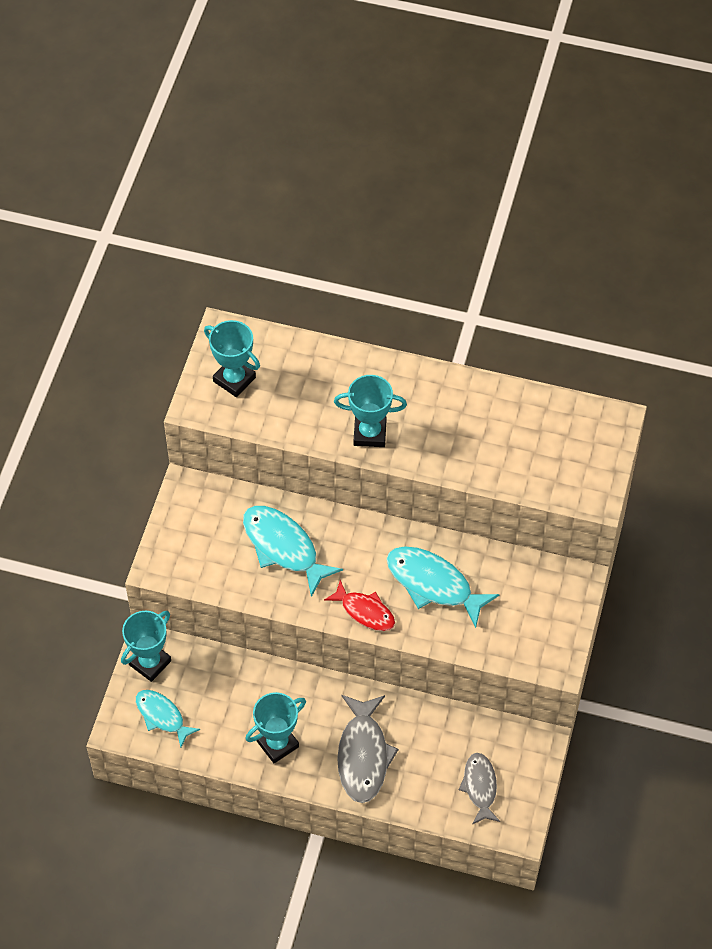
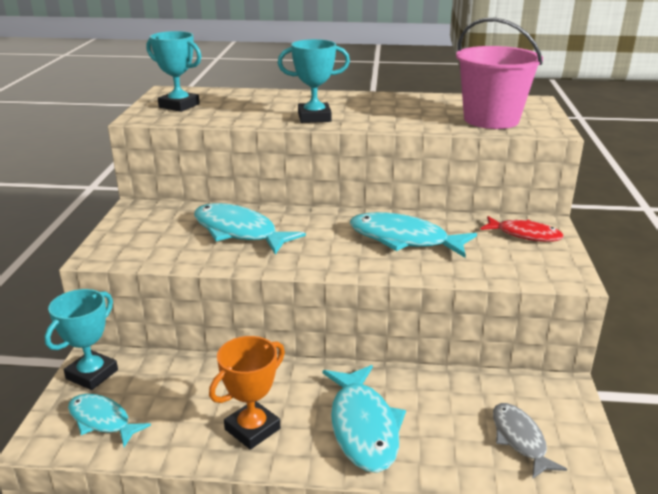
camera: 10 degrees left, 30 degrees down
(277, 744) = (252, 429): turquoise trophy -> orange trophy
(363, 755) = (363, 427): grey fish -> turquoise fish
(365, 611) = (337, 262): red fish -> red fish (525, 235)
(547, 466) = (491, 120): none -> pink bucket

